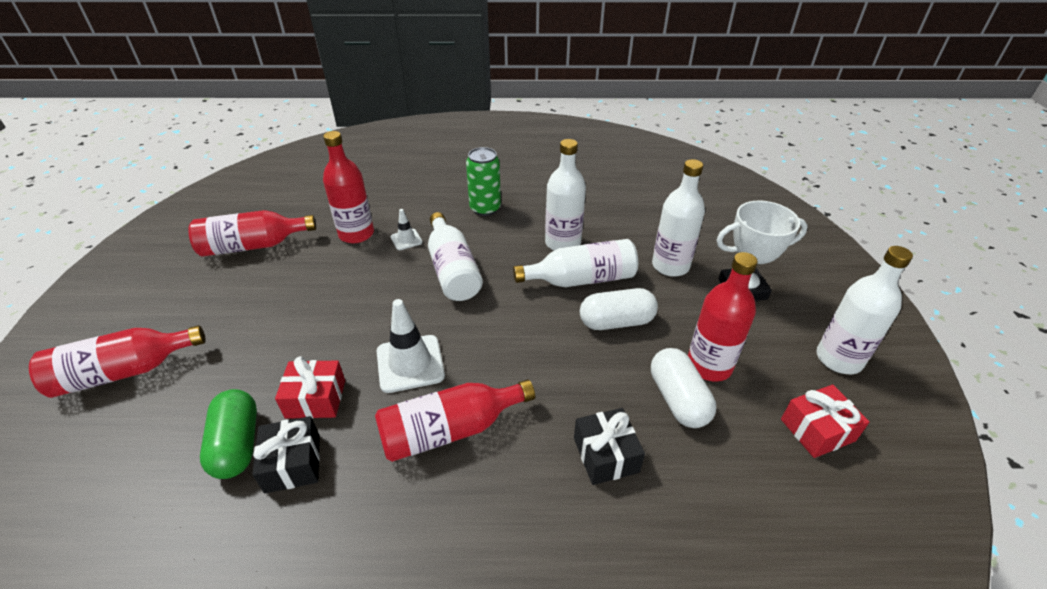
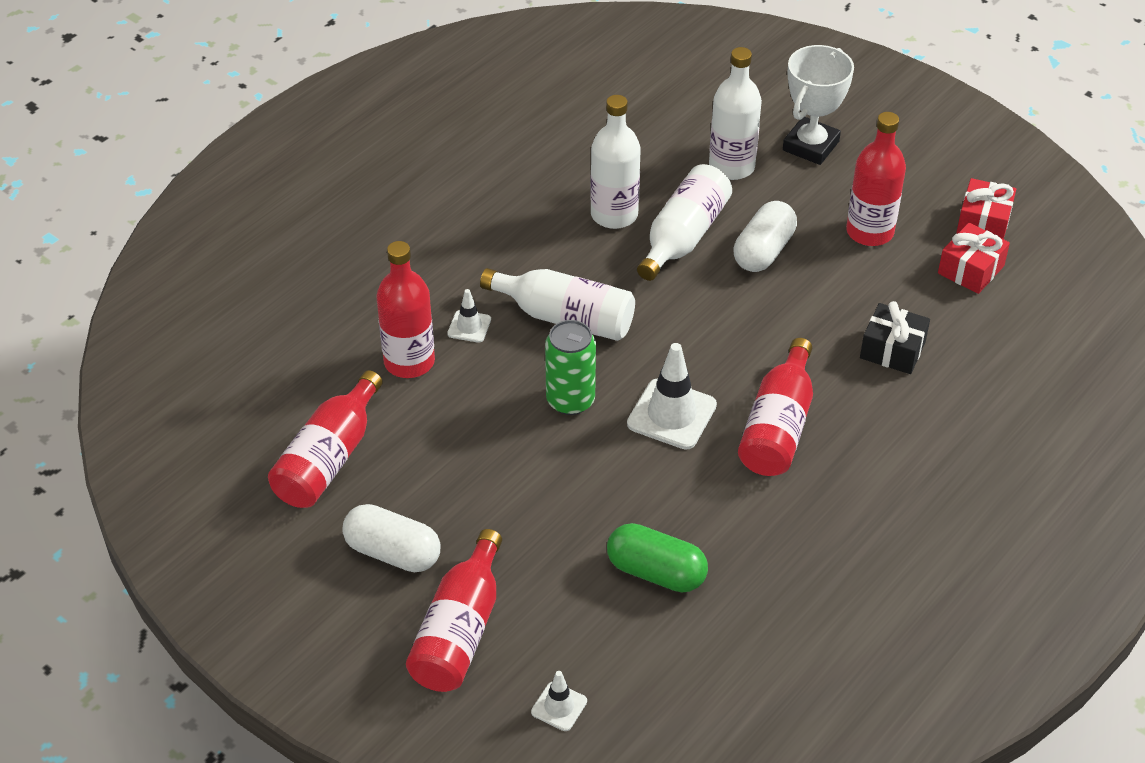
camera: 50 degrees left, 5 degrees up
(59, 466) = (559, 706): none -> white traffic cone
(292, 463) = (716, 542): black gift -> none
(315, 399) = (651, 498): red gift -> red gift (971, 269)
(485, 208) = (483, 235): green can -> green can (570, 400)
(678, 399) = (883, 274): white capsule -> white capsule (393, 552)
(839, 359) = (938, 156): white bottle -> none

